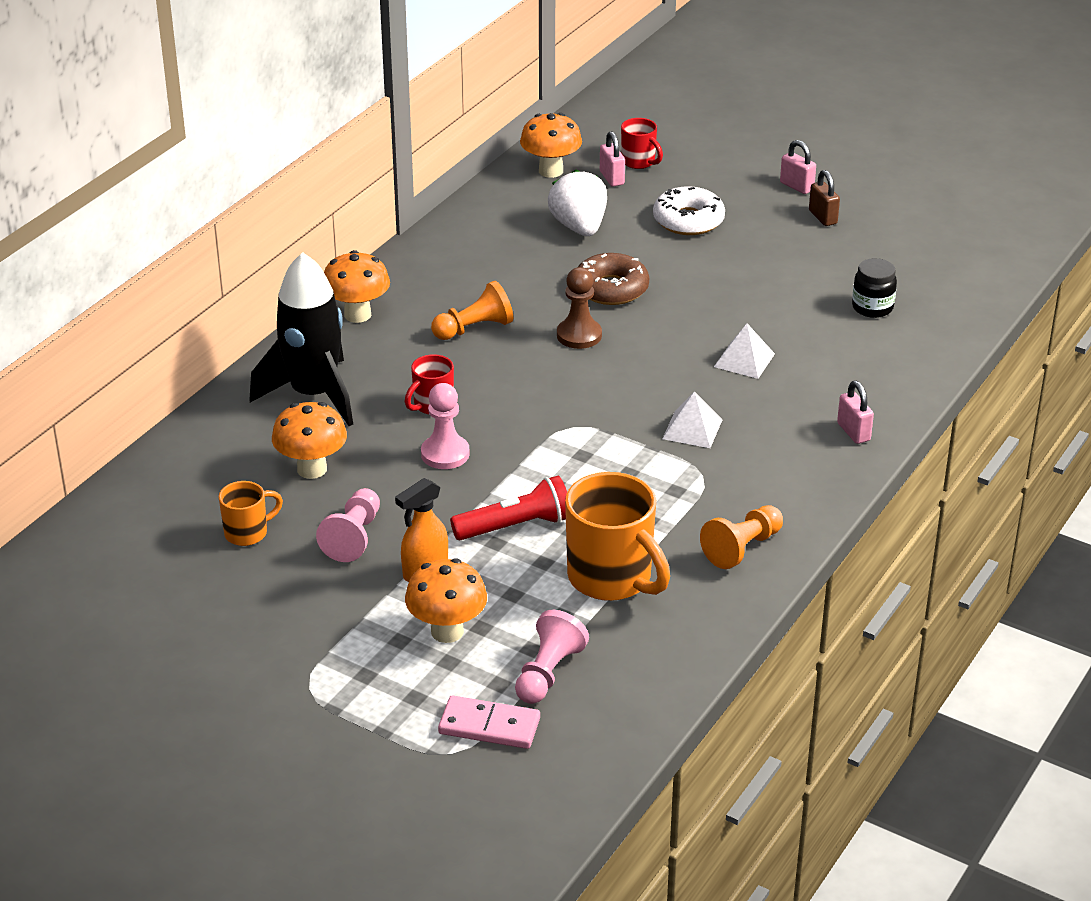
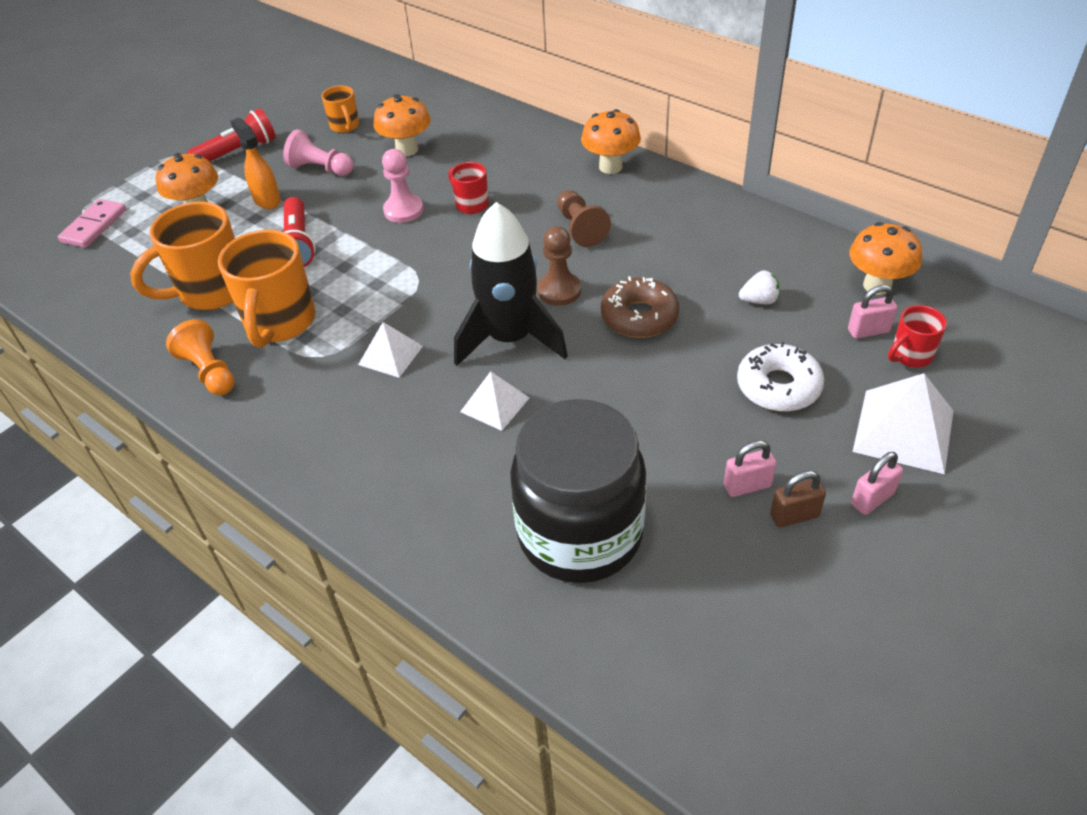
camera: 100 degrees right, 10 degrees up
(306, 625) = (238, 151): none -> red flashlight
(314, 395) = (500, 148): black rocket -> black rocket (510, 339)
(474, 328) = (580, 228): orange pawn -> brown pawn
(548, 673) = (127, 254): pink pawn -> none
(579, 227) = (759, 300): white strawberry -> white strawberry, size x0.53
(658, 513) = (280, 323): none -> orange mug
(724, 170) = (903, 430): none -> white pyramid
(853, 432) = (346, 477): pink padlock -> pink padlock (747, 486)
(872, 307) = (580, 534): black jar -> black jar, size x2.42

